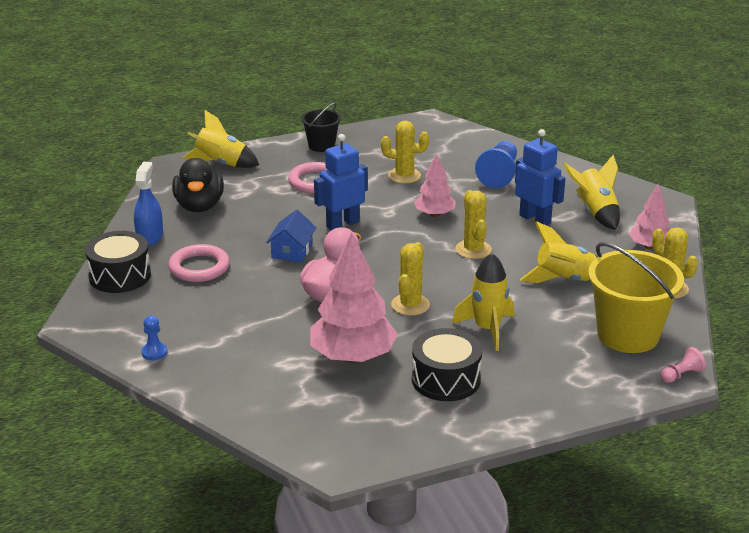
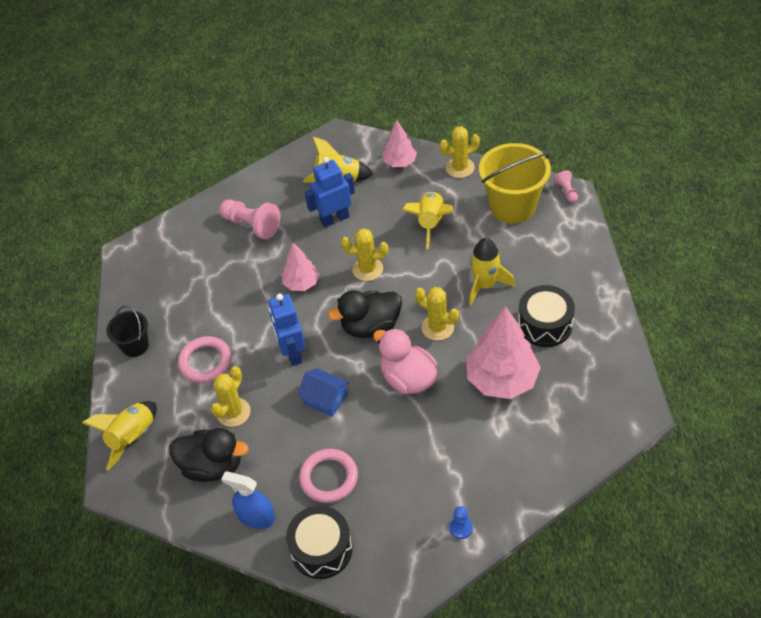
camera: 70 degrees left, 20 degrees up
(394, 263) = (371, 327): none -> black duck
(404, 176) = (224, 292): yellow cactus -> yellow cactus (233, 412)
(499, 174) = (251, 225): blue pawn -> pink pawn

